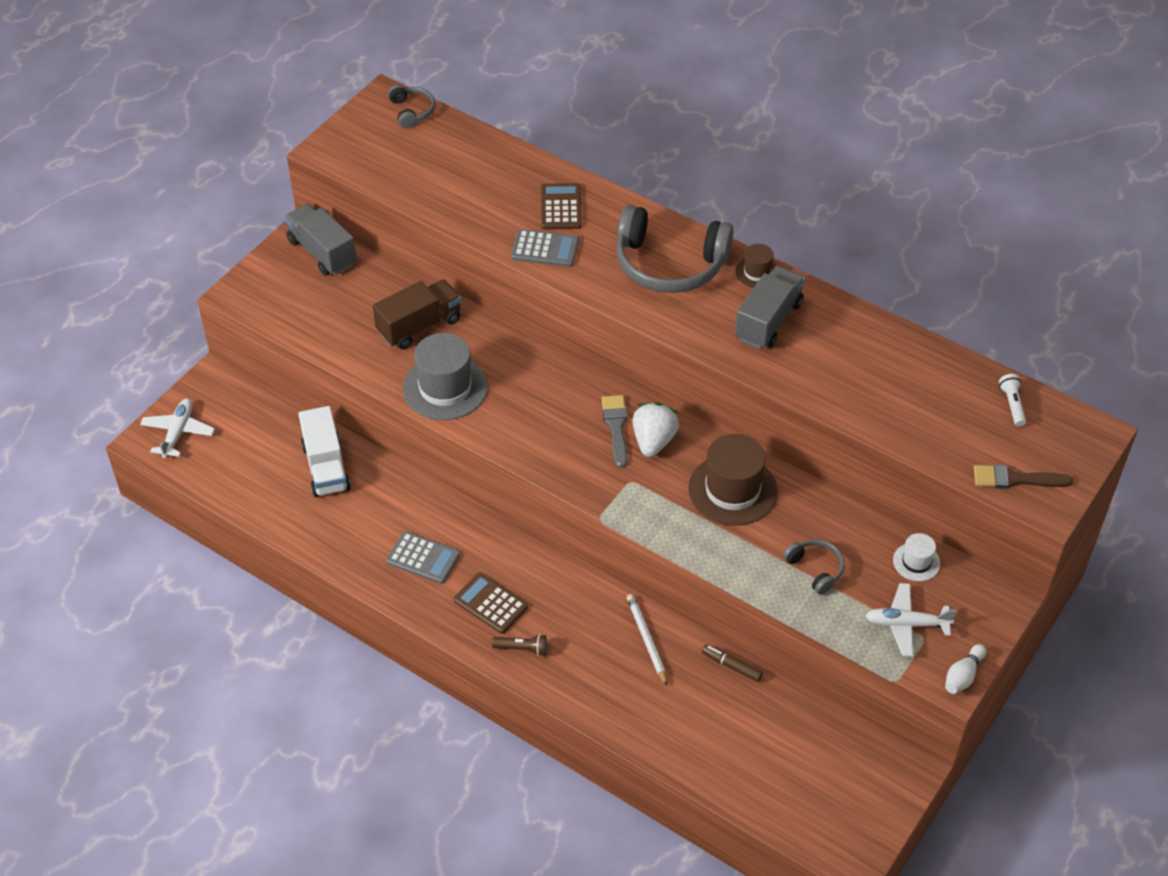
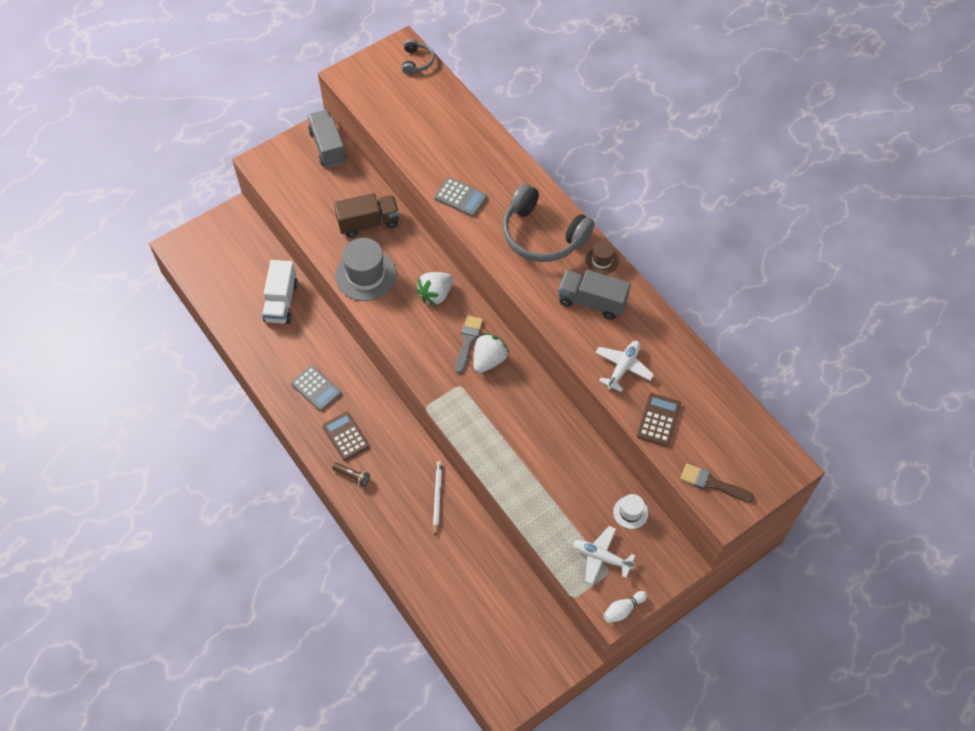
camera: 20 degrees right, 10 degrees up
(178, 432) = (197, 246): white plane -> white plane (623, 367)
(548, 385) = (436, 294): none -> white strawberry
(561, 207) = (486, 167): brown calculator -> brown calculator (658, 420)
(732, 490) = (526, 415): brown hat -> none
(732, 666) = (486, 536): brown marker -> none
(768, 321) = (592, 302): grey truck -> grey truck turned 120 degrees counterclockwise
(815, 569) = (556, 494): grey headphones -> none
(1012, 404) = (738, 423): white flashlight -> none

